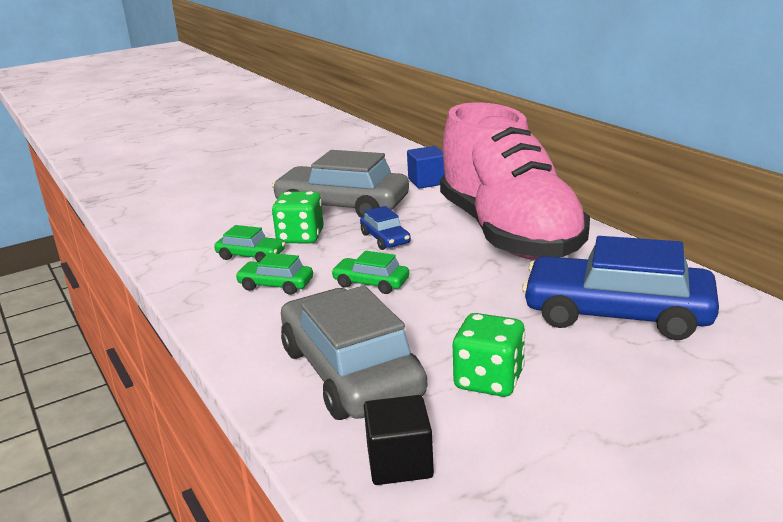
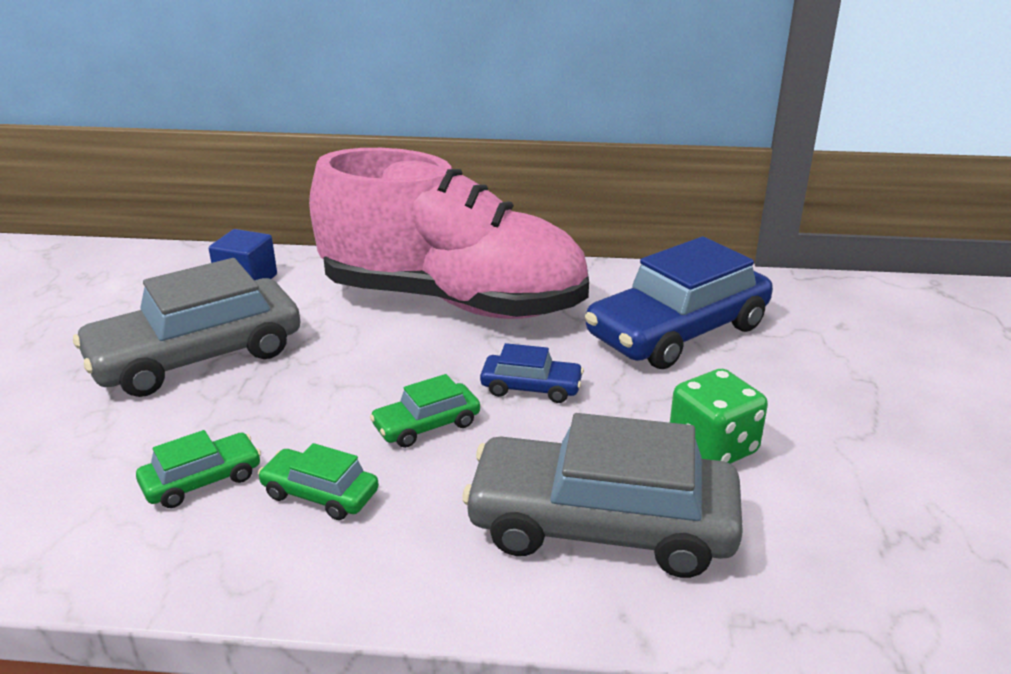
camera: 55 degrees left, 5 degrees up
(276, 285) = (320, 494): green car -> green car turned 60 degrees clockwise
(300, 237) = (222, 421): green dice -> none
(385, 239) = (337, 369): blue car -> blue car (531, 387)
(399, 462) = (802, 568): black cube -> none

